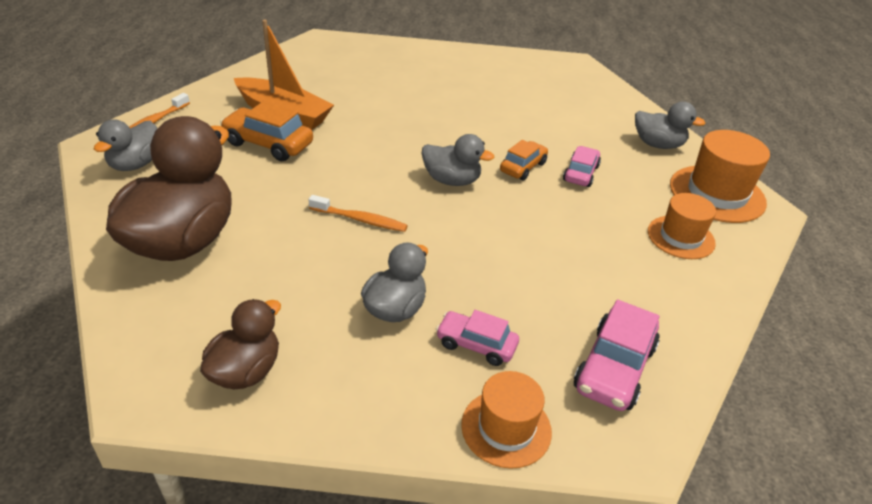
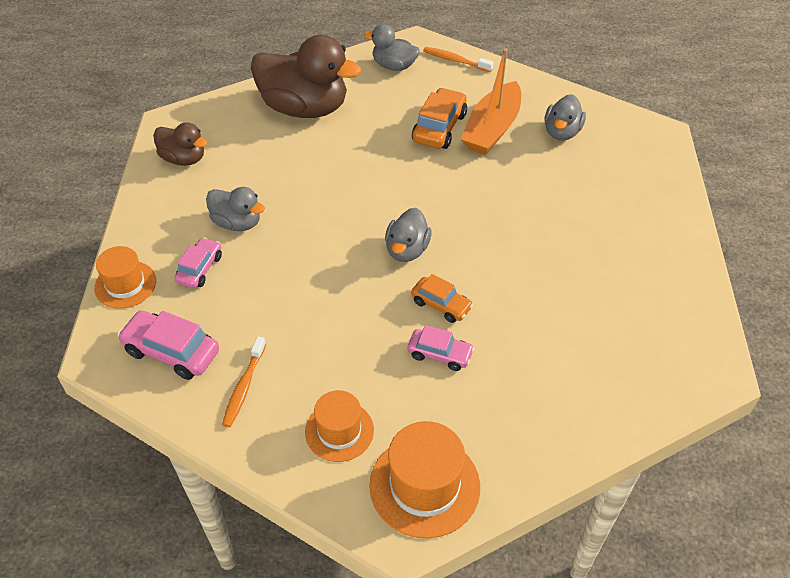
camera: 90 degrees right, 10 degrees up
(360, 220) = (340, 194): orange toothbrush -> orange toothbrush (244, 387)
(658, 144) = (521, 441): grey duck -> grey duck (562, 132)

